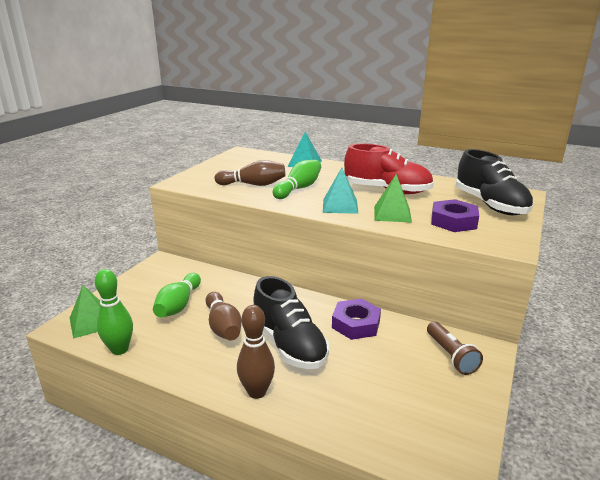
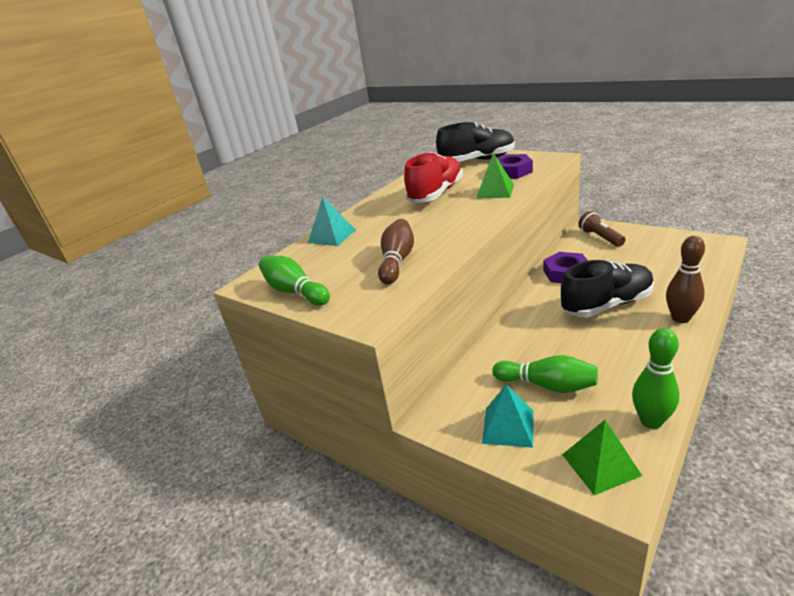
camera: 75 degrees left, 5 degrees up
(223, 326) = (585, 346): brown bowling pin -> none
(299, 188) = (419, 234): green bowling pin -> green bowling pin (295, 291)
(340, 206) = (473, 212): turquoise pyramid -> turquoise pyramid (508, 426)
(451, 356) = (600, 238): brown flashlight -> brown flashlight turned 105 degrees counterclockwise

